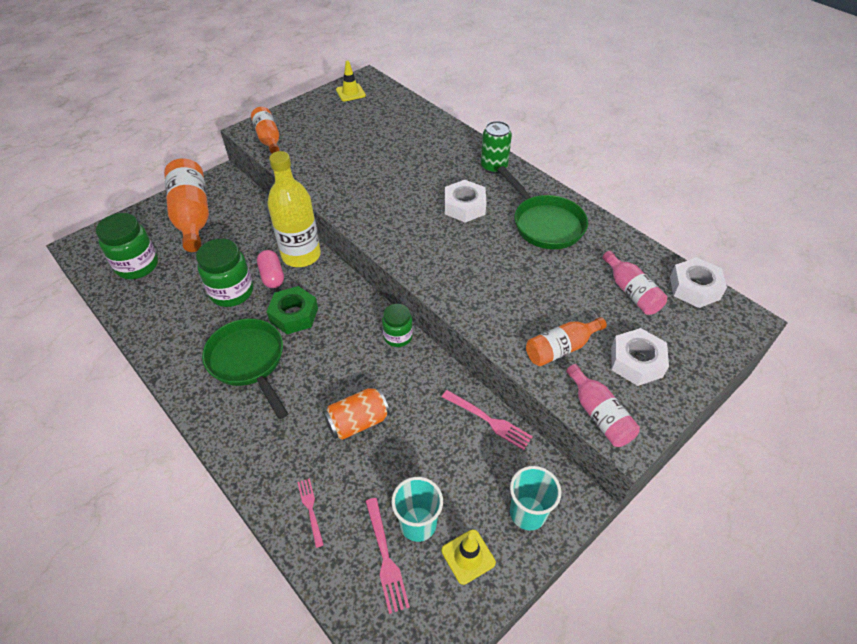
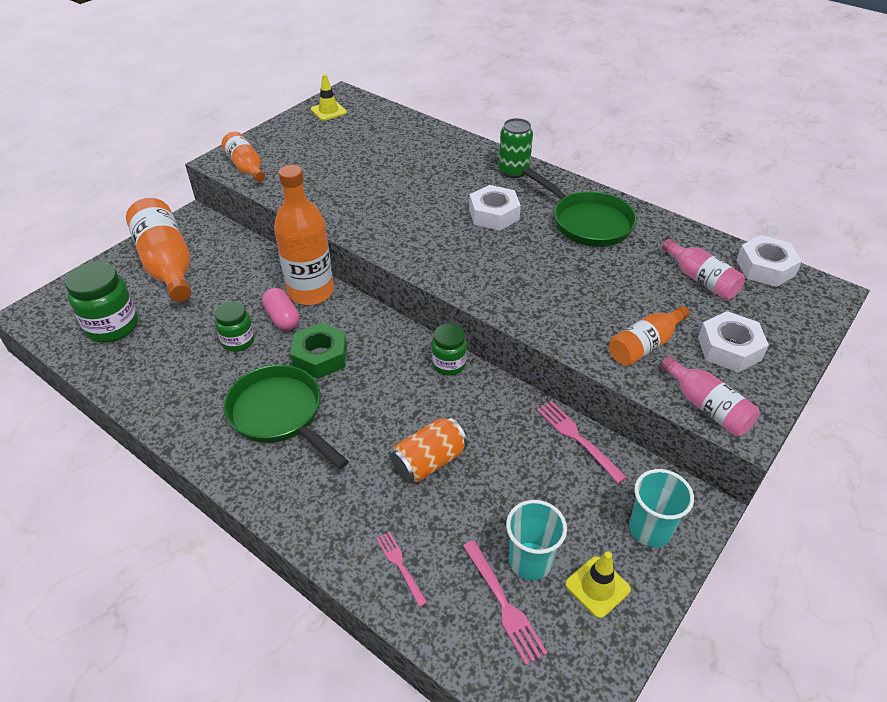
camera: 10 degrees left, 5 degrees down
(231, 292) = (238, 341): green jar -> green jar, size x0.62
(301, 255) = (311, 292): yellow bottle -> orange bottle
(488, 420) = (577, 438): pink fork -> pink fork turned 150 degrees counterclockwise

